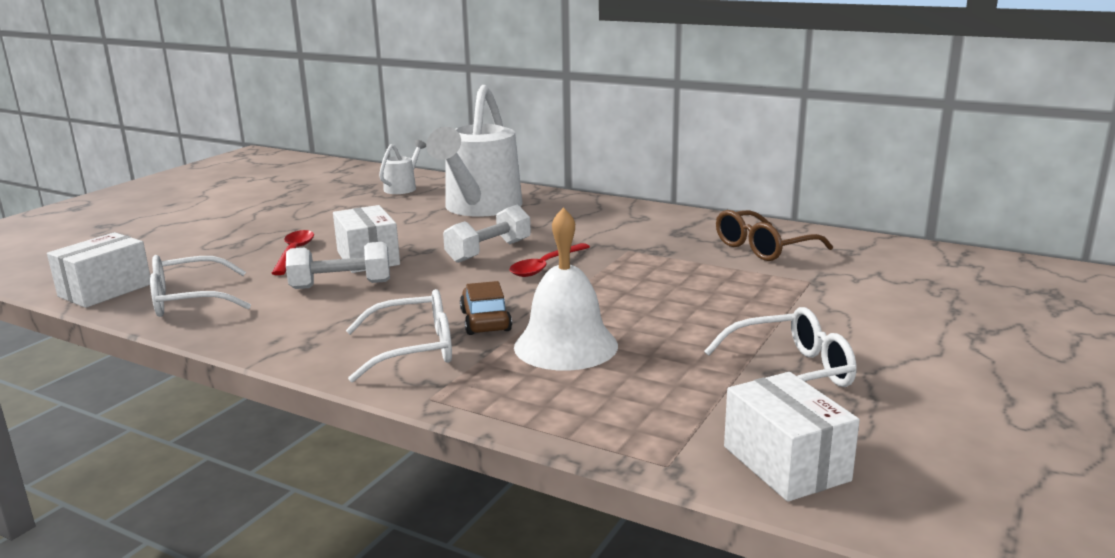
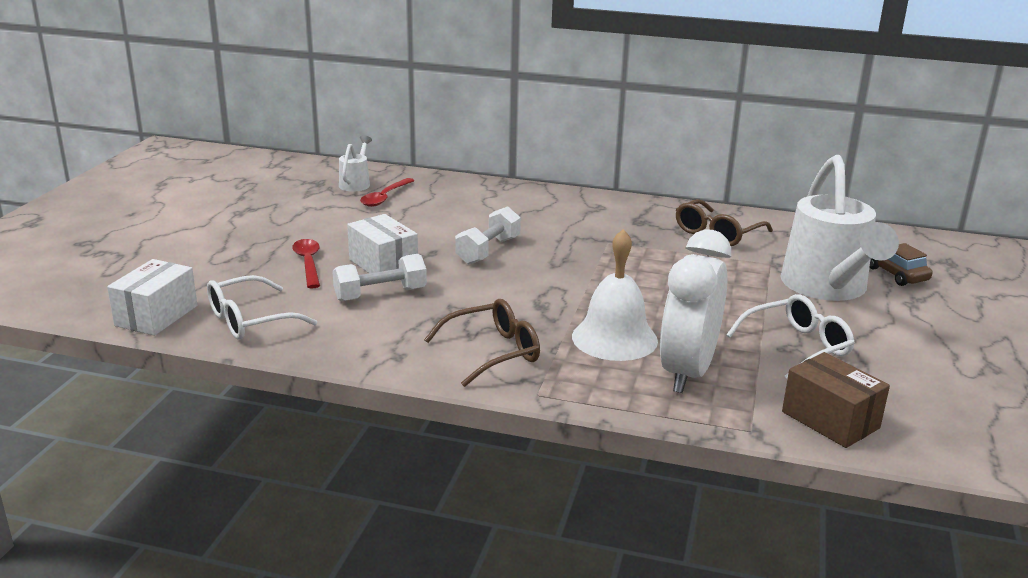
camera: 15 degrees left, 5 degrees up
(413, 349) = (492, 352): white glasses -> brown glasses
(479, 208) = (447, 204): white watering can -> white watering can (827, 288)
(485, 321) = (534, 320): brown car -> brown car (896, 274)
(545, 266) = (548, 263): red spoon -> red spoon (384, 197)
(629, 389) = (687, 372): none -> white clock
(786, 463) = (830, 420): white box -> brown box

